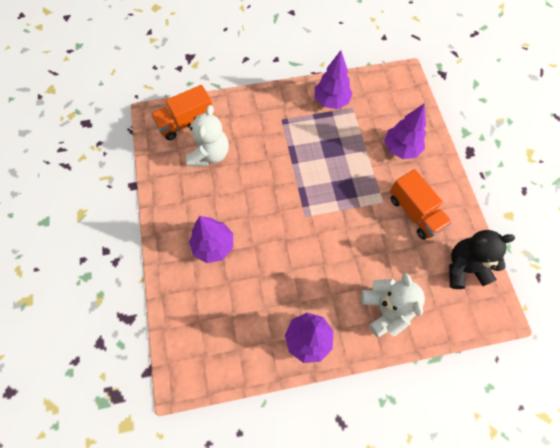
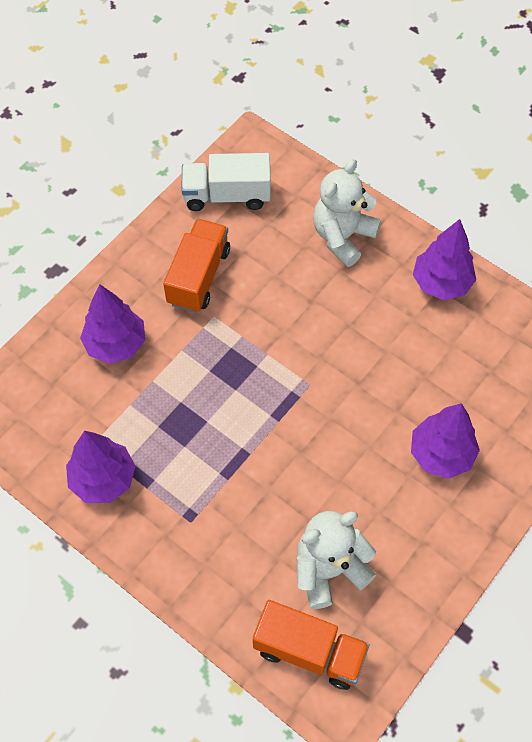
camera: 130 degrees left, 5 degrees down
(464, 268) = (227, 195): black teddy bear -> white truck

